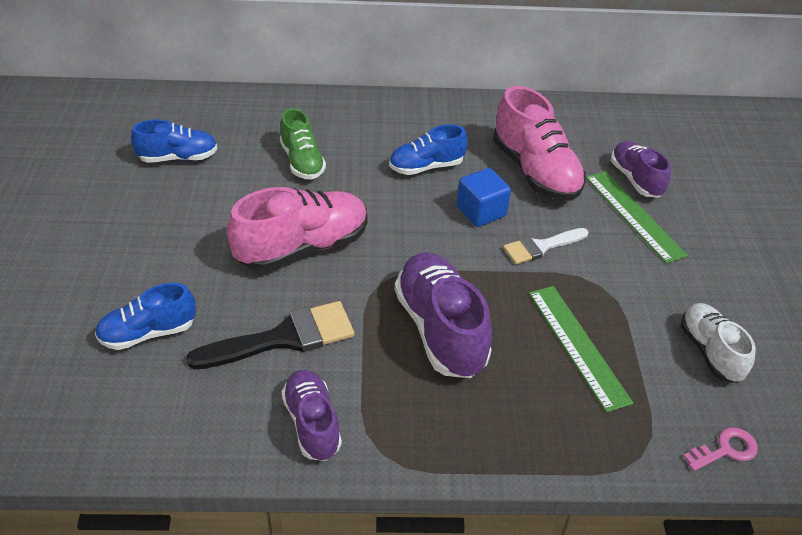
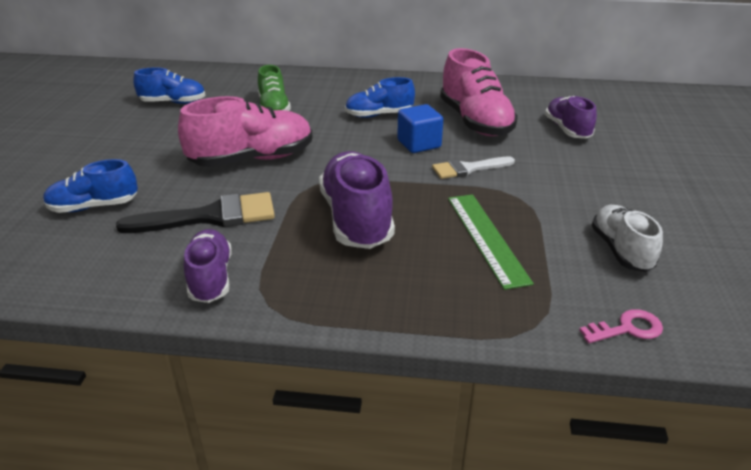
camera: 10 degrees right, 10 degrees down
(633, 215) = (561, 152): green ruler -> none

